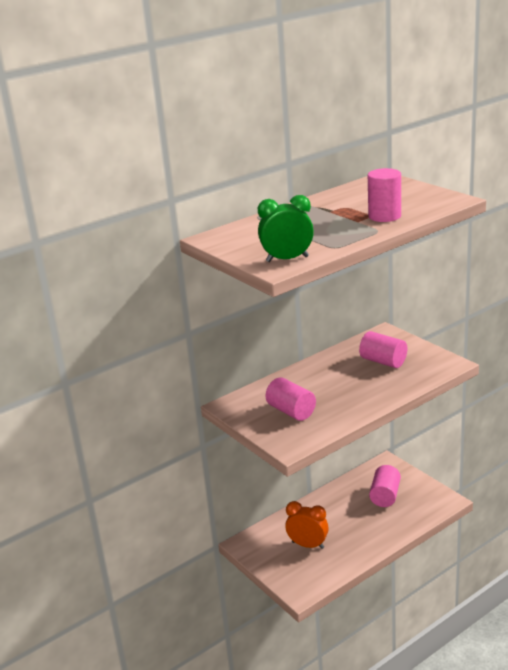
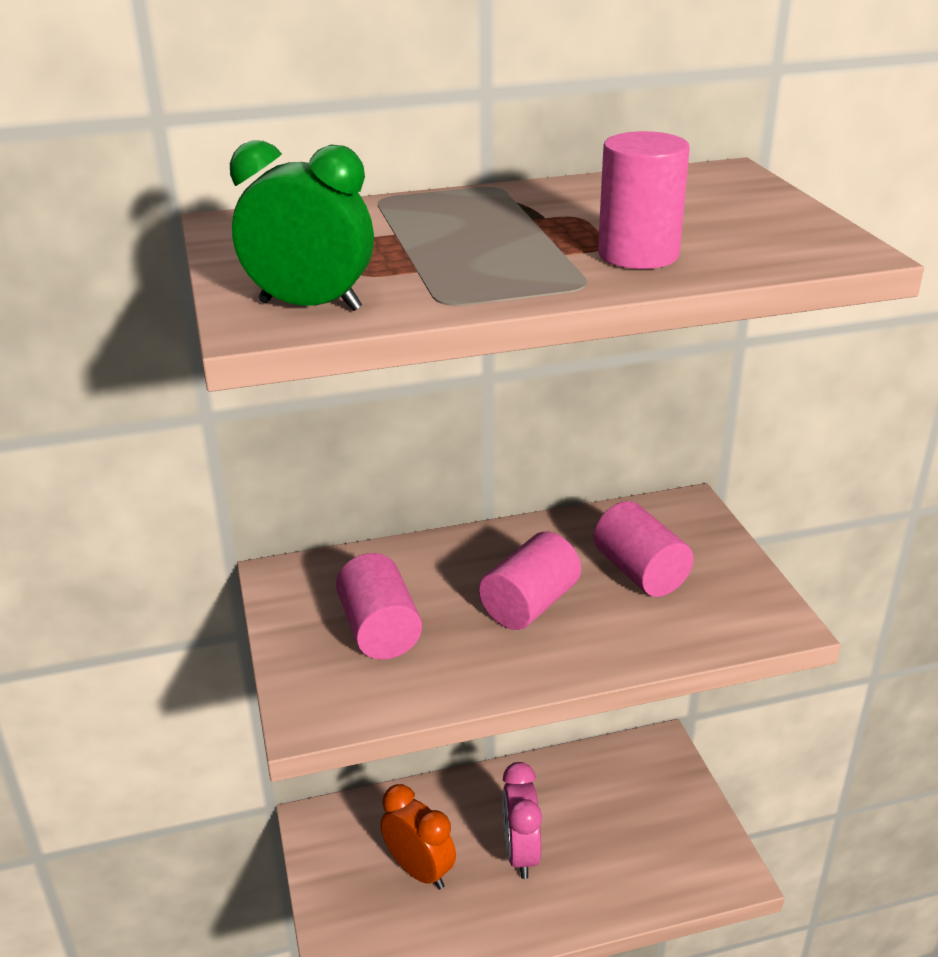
camera: 20 degrees right, 5 degrees up
(349, 523) = (520, 853): none -> pink clock
(385, 496) = (619, 817): pink cylinder -> pink cylinder (530, 604)

